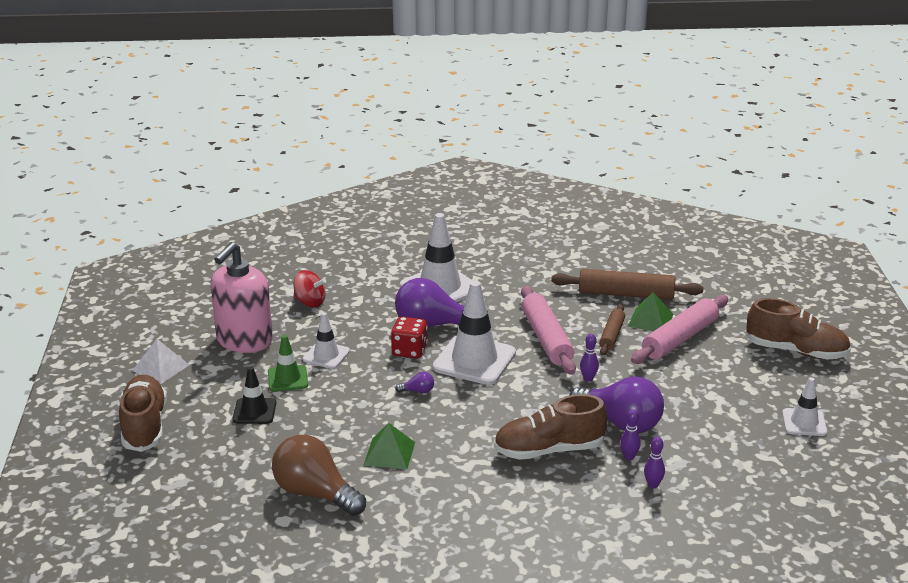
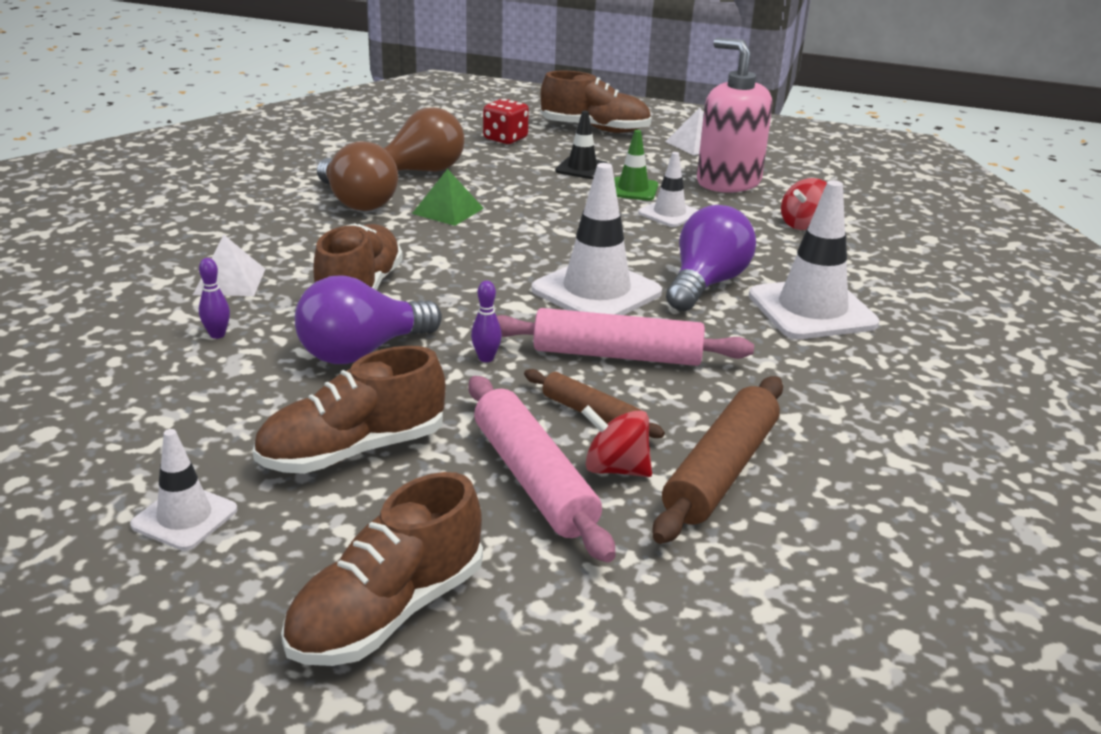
camera: 110 degrees right, 0 degrees up
(404, 504) = (357, 202): none -> brown light bulb
(409, 351) = (648, 258): red dice -> red dice (505, 138)
(418, 391) = (553, 245): purple light bulb -> none
(584, 511) = (229, 281): none -> white pyramid
(629, 457) = (287, 336): purple bowling pin -> none
(650, 320) = (615, 469): green pyramid -> red spinning top
(710, 394) = (352, 451): none -> brown shoe

